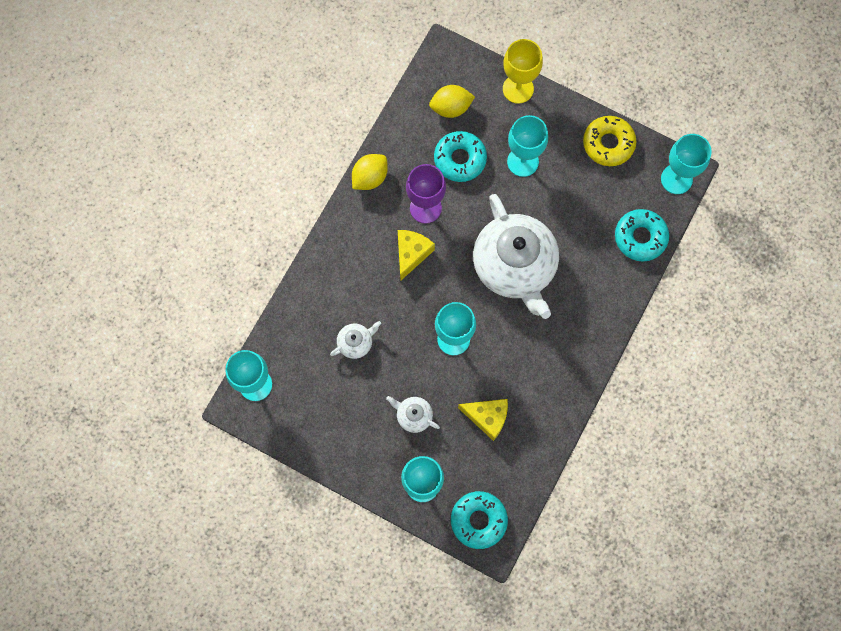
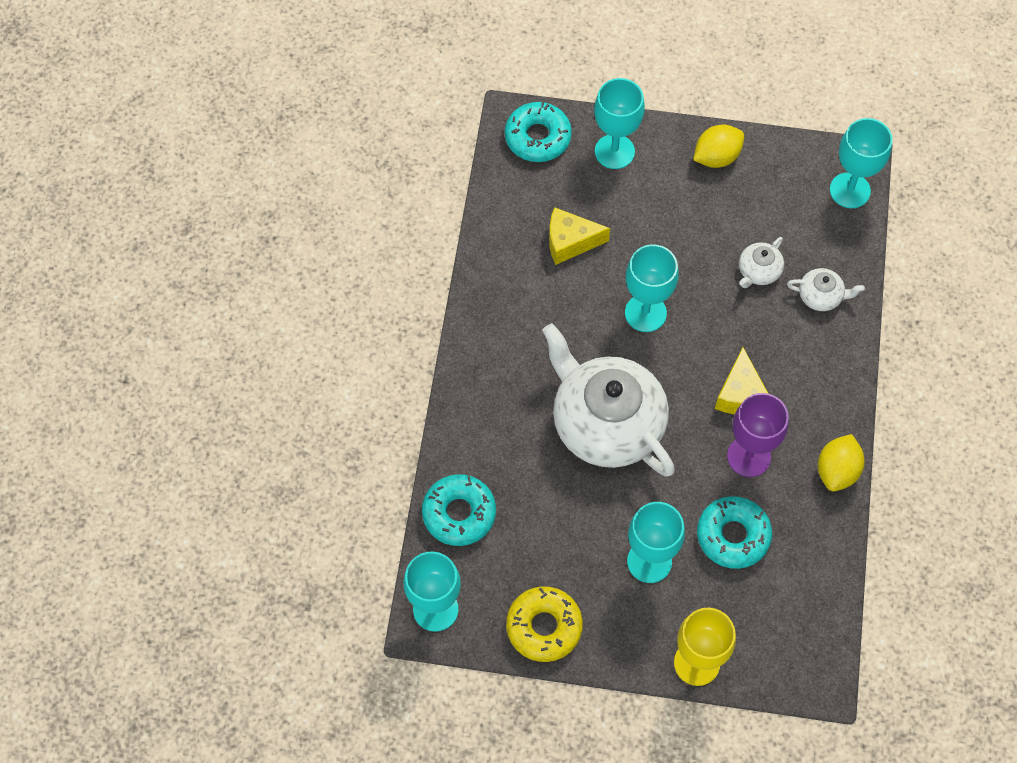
camera: 160 degrees right, 10 degrees down
(413, 416) = (655, 216): white teapot -> white teapot (821, 296)
(451, 108) = (775, 603): yellow lemon -> yellow lemon (716, 157)

